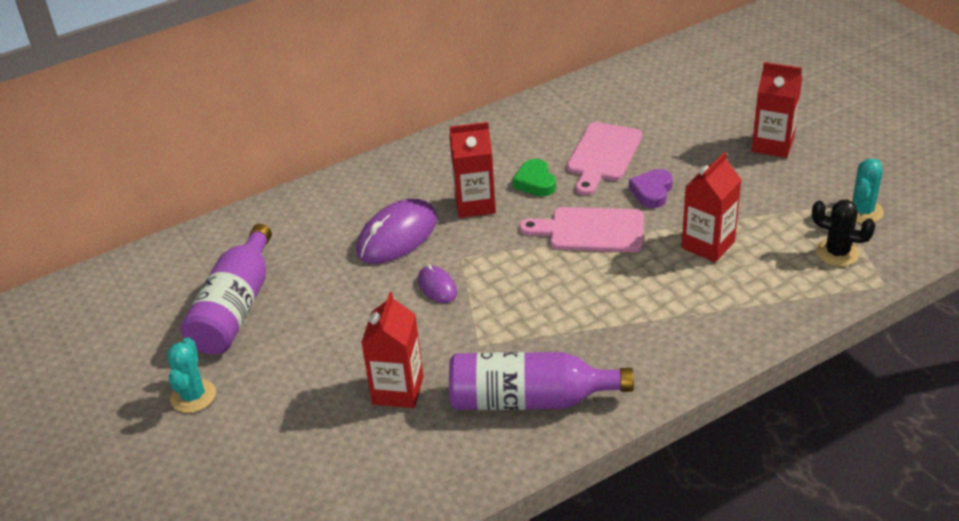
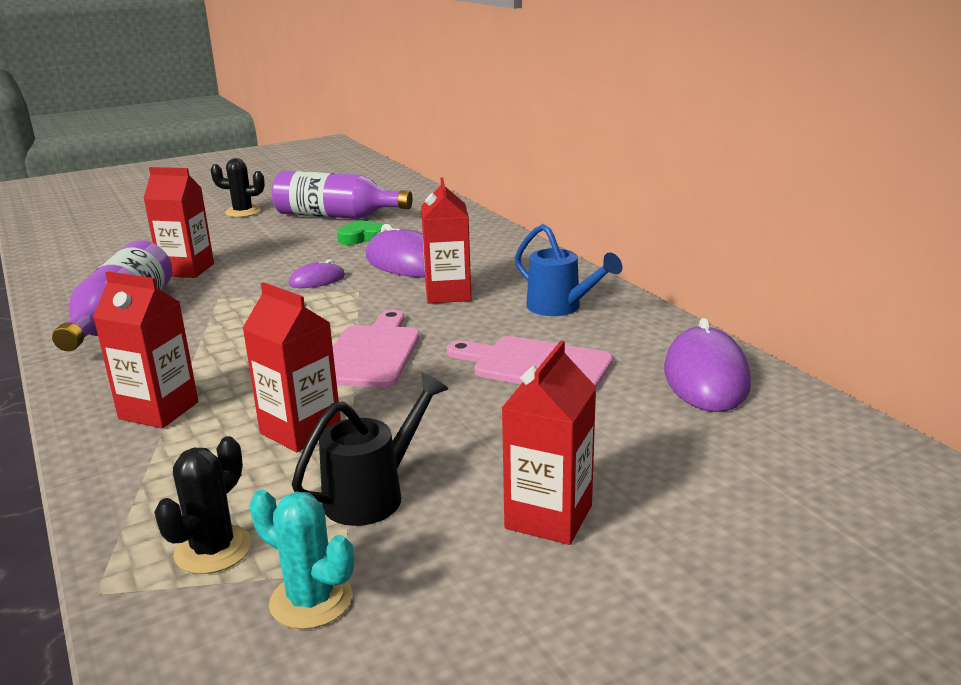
camera: 90 degrees right, 15 degrees down
(193, 396) = (243, 212): turquoise cactus -> black cactus
(505, 148) = (560, 307): none -> blue watering can
(535, 182) = (483, 324): green heart -> green heart (362, 238)
(612, 93) = (706, 377): none -> purple mouse
(652, 191) = (440, 396): purple heart -> none
(694, 320) = (159, 410): none -> red carton
(770, 204) = (373, 494): none -> black watering can

